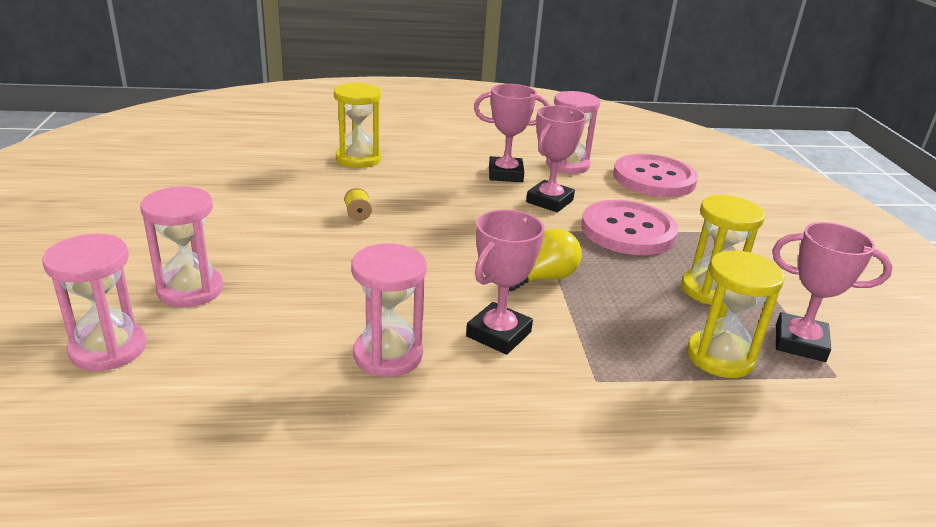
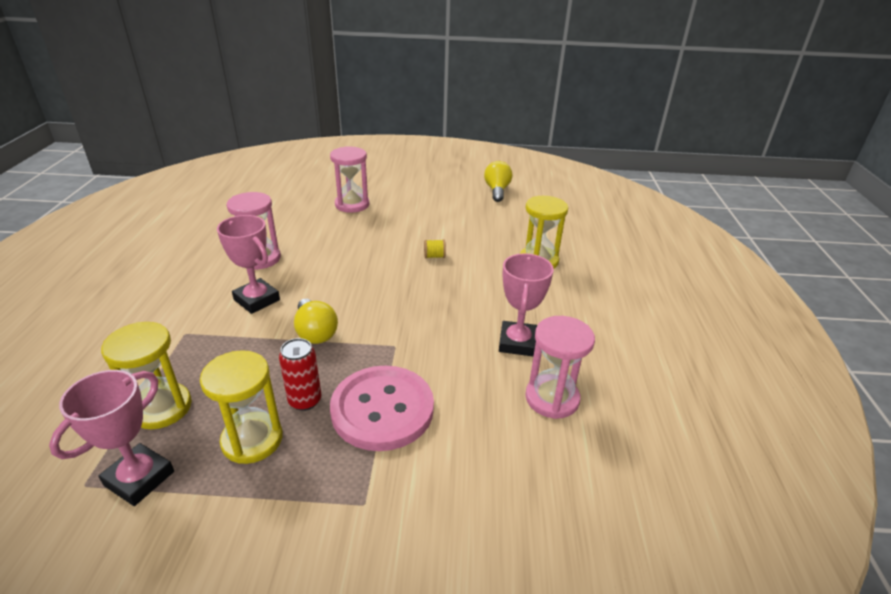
camera: 100 degrees right, 5 degrees up
(108, 349) = (308, 190): pink hourglass -> none
(163, 175) = (497, 191): none -> yellow light bulb
(549, 201) = (454, 363): pink trophy -> none
(645, 270) = (305, 400): none -> red can
(654, 178) = (521, 480): pink button -> none

